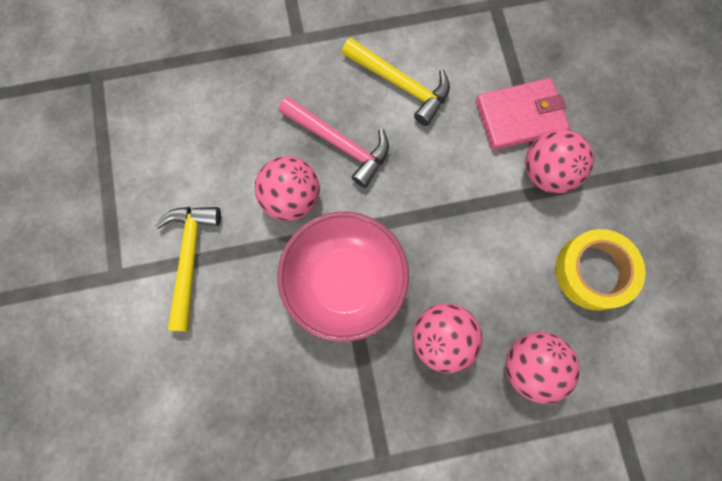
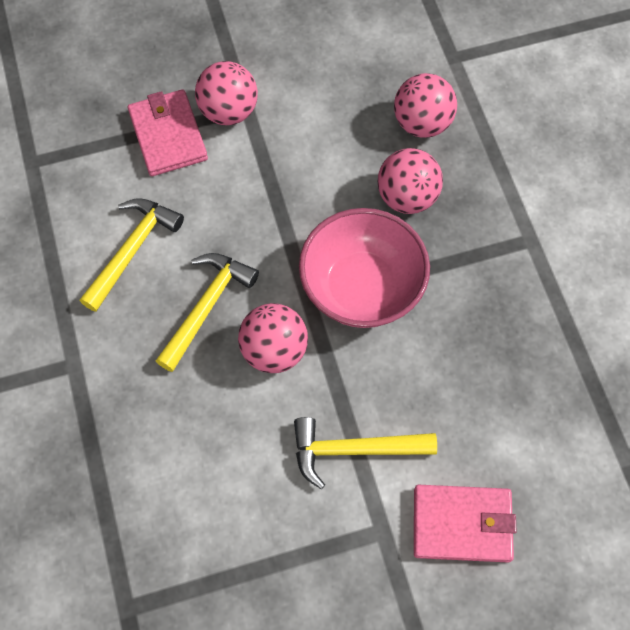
camera: 95 degrees left, 10 degrees down
(107, 346) = (462, 524): none -> pink wallet
(339, 143) = (206, 307): pink hammer -> yellow hammer
(593, 271) = (326, 73): yellow tape -> none

